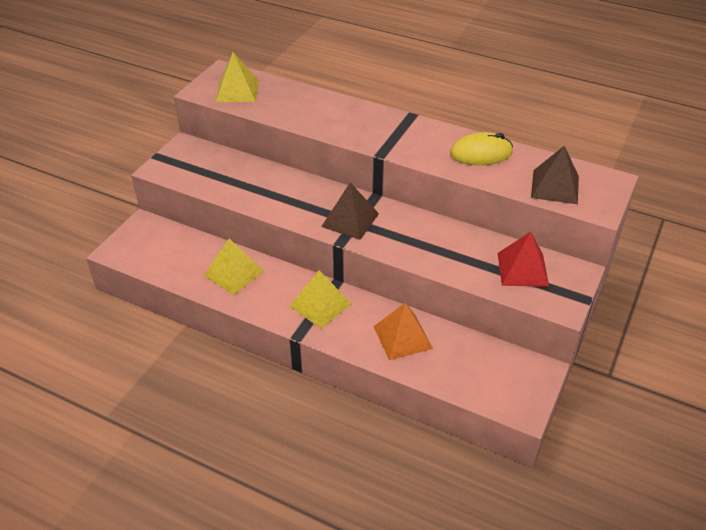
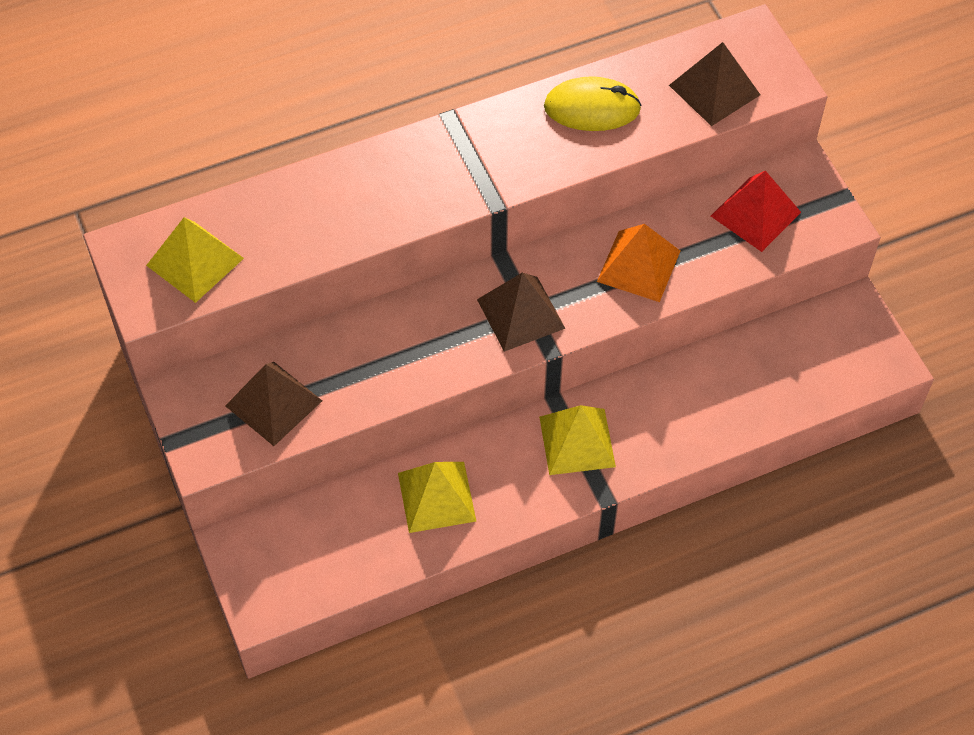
camera: 50 degrees left, 15 degrees up
(209, 172) = (274, 403): none -> brown pyramid
(403, 337) = (700, 396): orange pyramid -> orange pyramid (639, 266)
(481, 153) = (592, 108): yellow mouse -> yellow mouse turned 60 degrees clockwise

